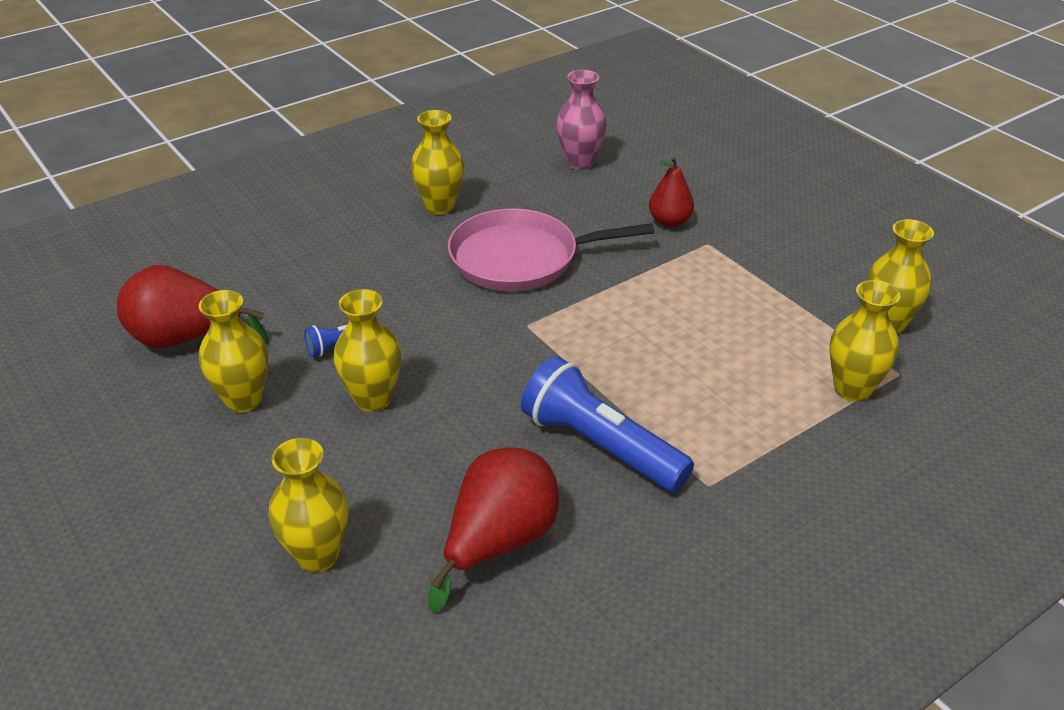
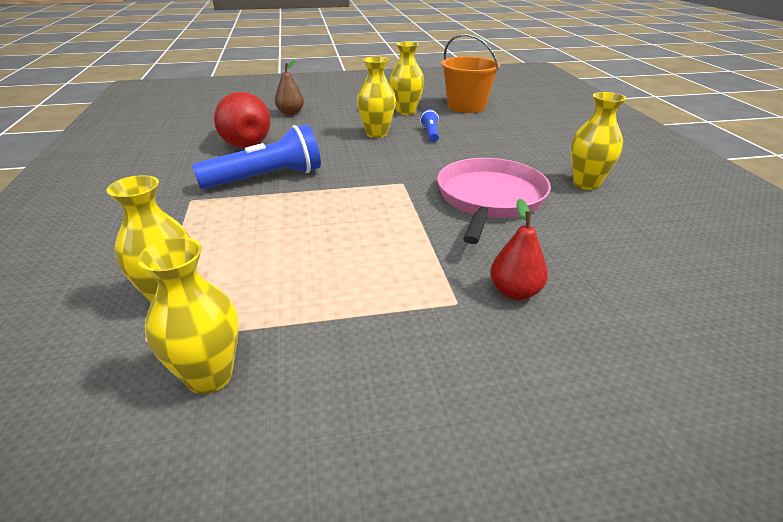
camera: 115 degrees right, 5 degrees down
(186, 339) = (466, 106): red pear -> orange bucket
(317, 555) = (290, 113): yellow vase -> brown pear
(580, 162) = (670, 272): pink vase -> none

